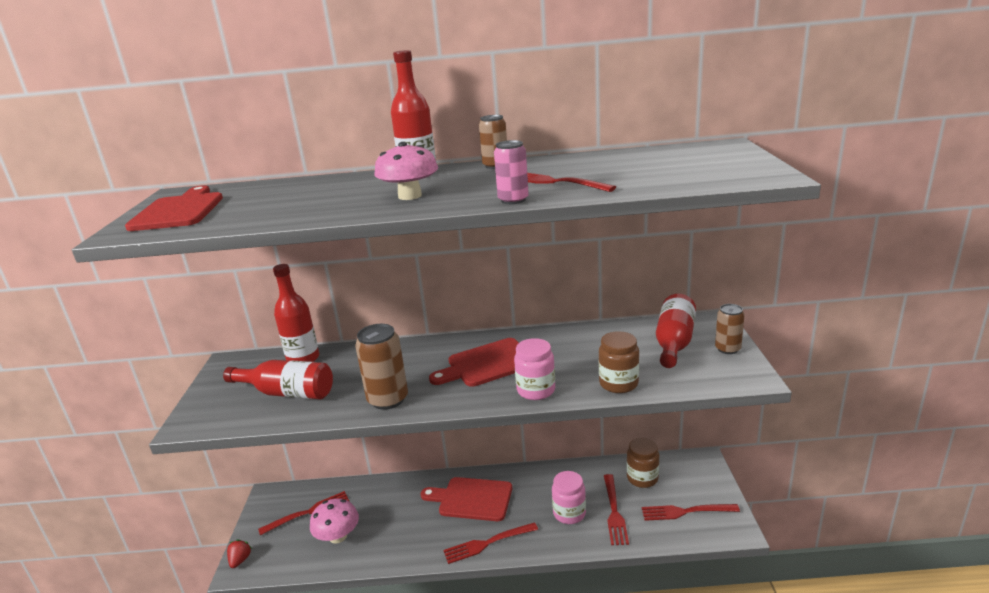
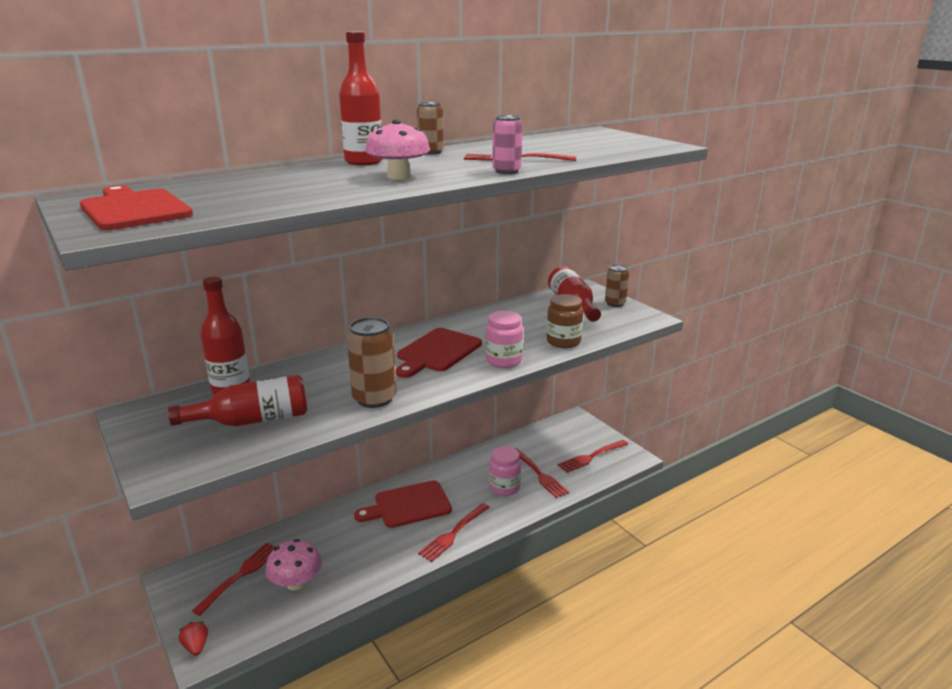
camera: 35 degrees left, 0 degrees up
(642, 478) = (541, 444): brown jar -> none

